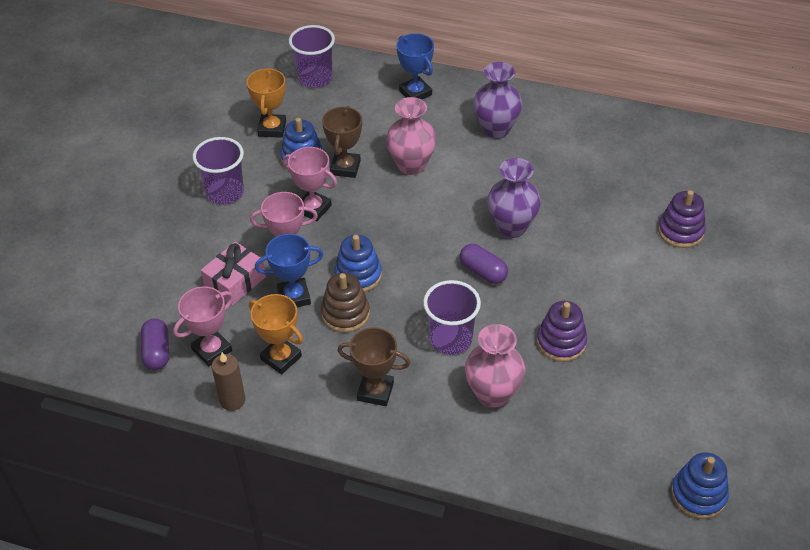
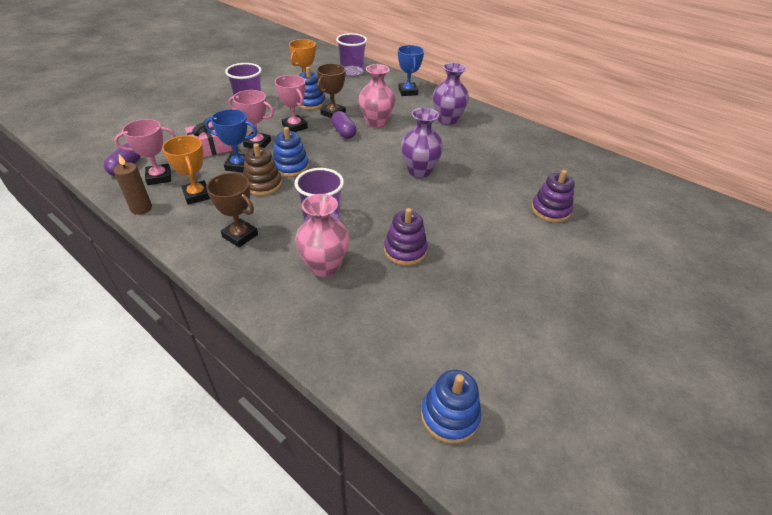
camera: 20 degrees right, 5 degrees down
(483, 272) = (379, 190): purple capsule -> purple capsule (343, 132)

